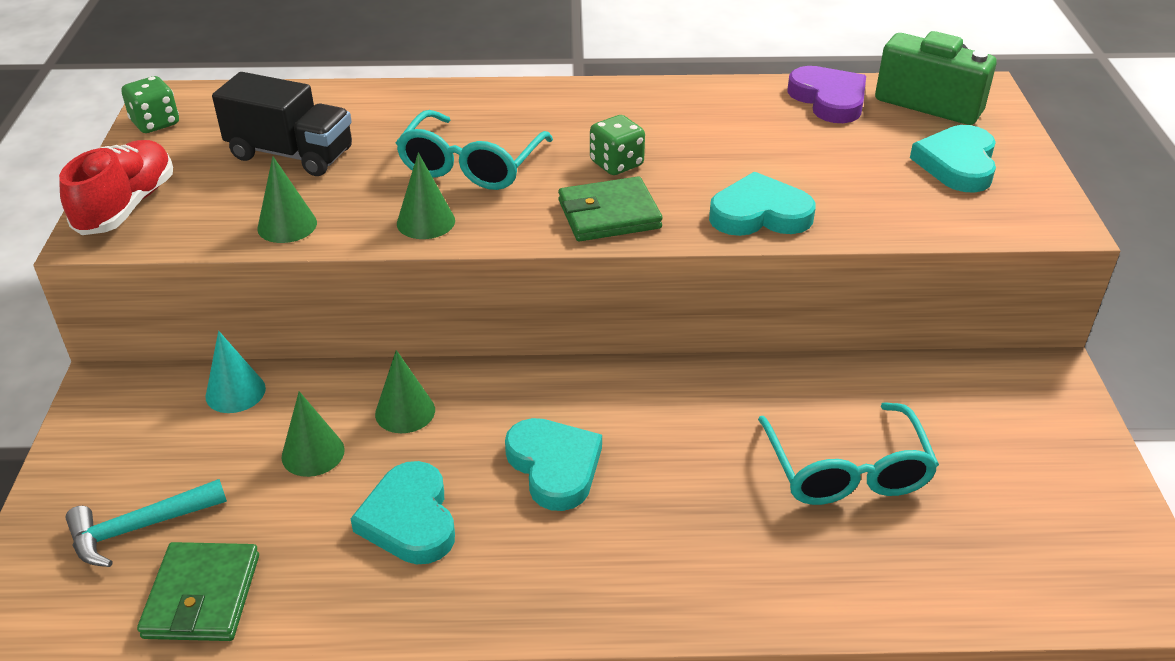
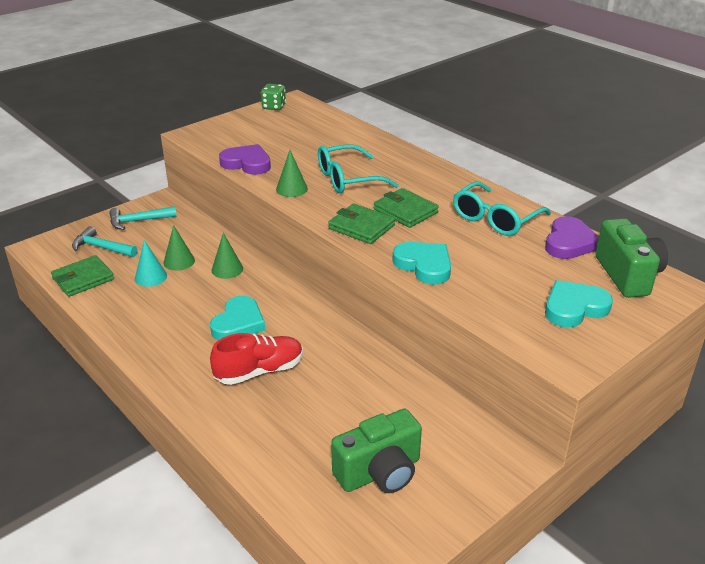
camera: 50 degrees right, 5 degrees down
(124, 445) = (138, 221): none -> turquoise hammer
(127, 206) = (215, 130): red shoe -> red shoe (259, 371)
(235, 392) = (192, 226): turquoise cone -> turquoise cone (151, 277)
(287, 225) = (247, 163): green cone -> purple heart
(291, 154) = (295, 140): black truck -> none
(410, 519) = (168, 303): turquoise heart -> none
(616, 164) = (405, 211): green dice -> green wallet
(846, 470) = (337, 412): turquoise glasses -> turquoise glasses (495, 218)
(991, 493) = (380, 472): none -> green camera

